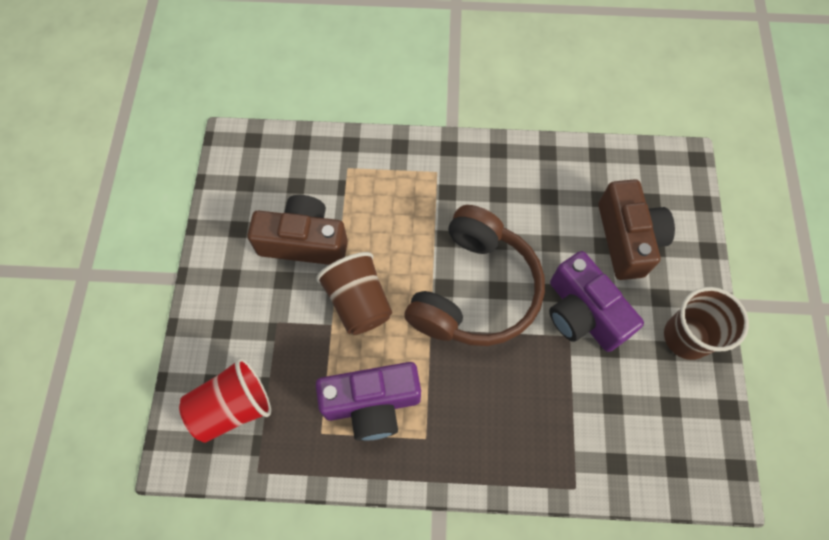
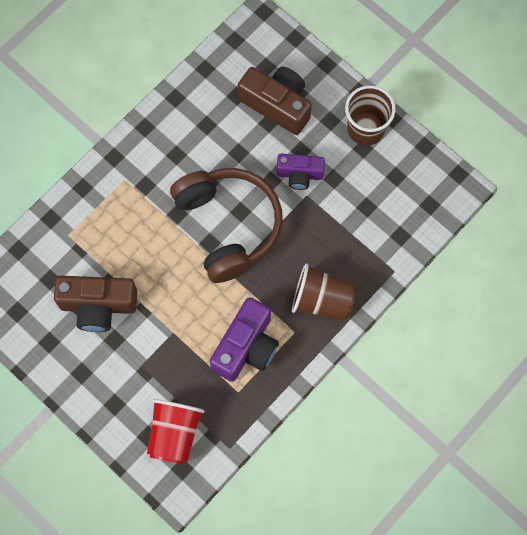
camera: 50 degrees left, 5 degrees up
(304, 242) = (98, 305): brown camera -> brown camera turned 135 degrees counterclockwise
(358, 302) = (173, 303): brown cup -> brown cup (322, 300)
(583, 313) = (299, 174): purple camera -> purple camera, size x0.63

